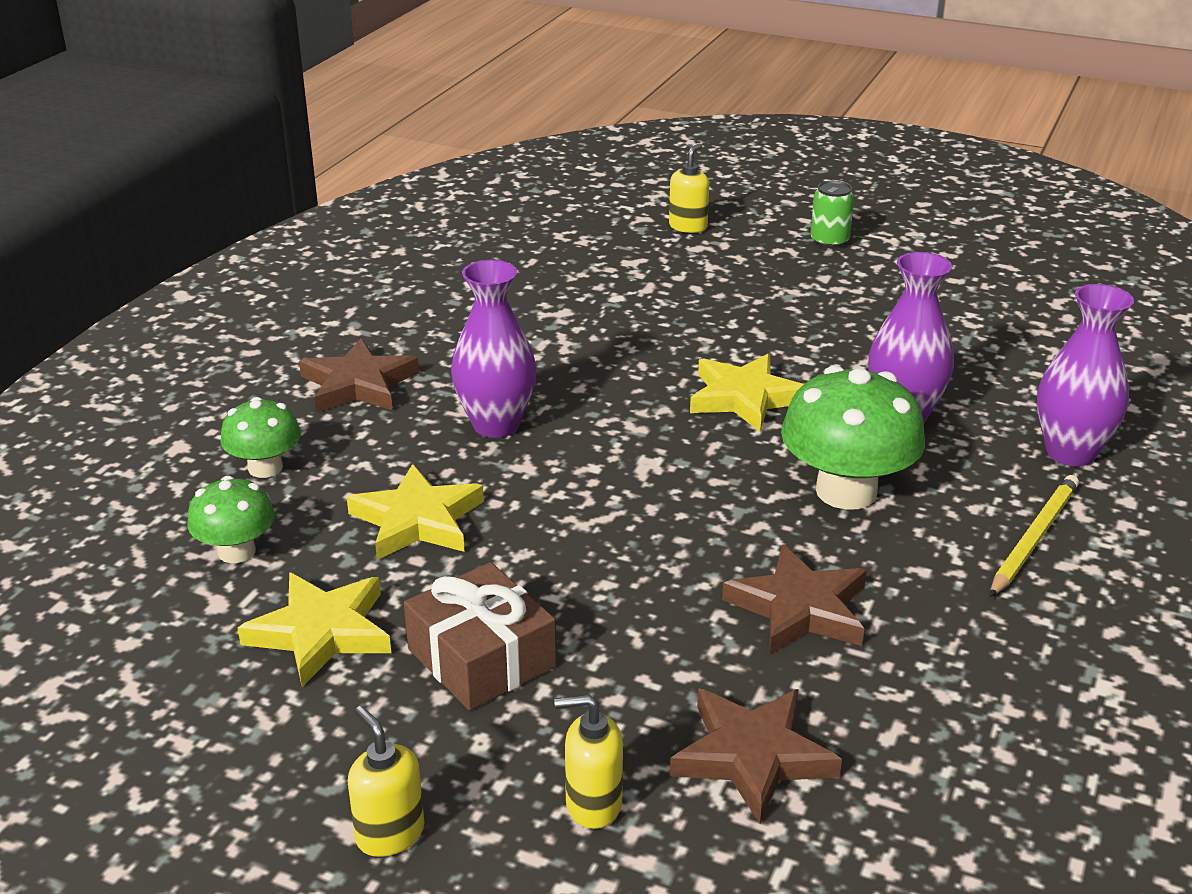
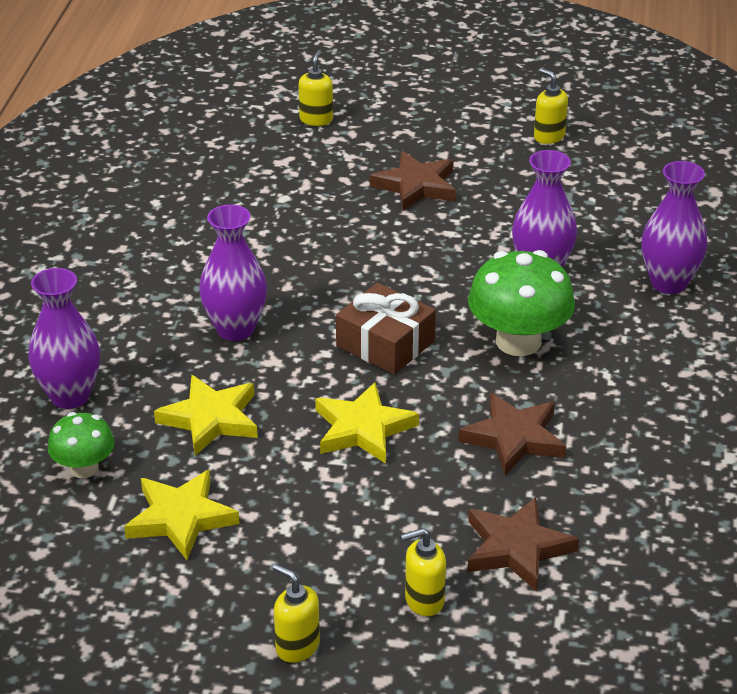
camera: 15 degrees left, 5 degrees up
(265, 468) = (70, 396): green mushroom -> purple vase
(358, 384) = (108, 311): brown star -> brown star (416, 186)
(481, 658) = (305, 515): brown gift -> brown gift (385, 343)
(745, 398) = (418, 274): yellow star -> yellow star (363, 429)
(829, 241) = (436, 118): green can -> none
(960, 275) = (549, 136): none -> yellow soap dispenser
(1033, 538) = (659, 356): yellow pencil -> none

